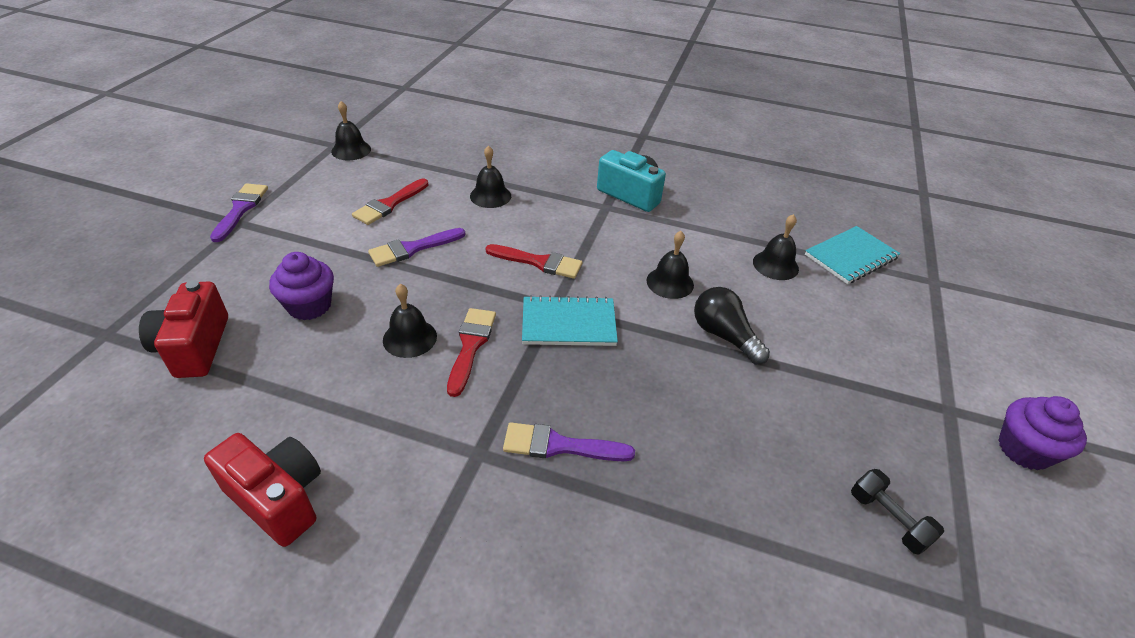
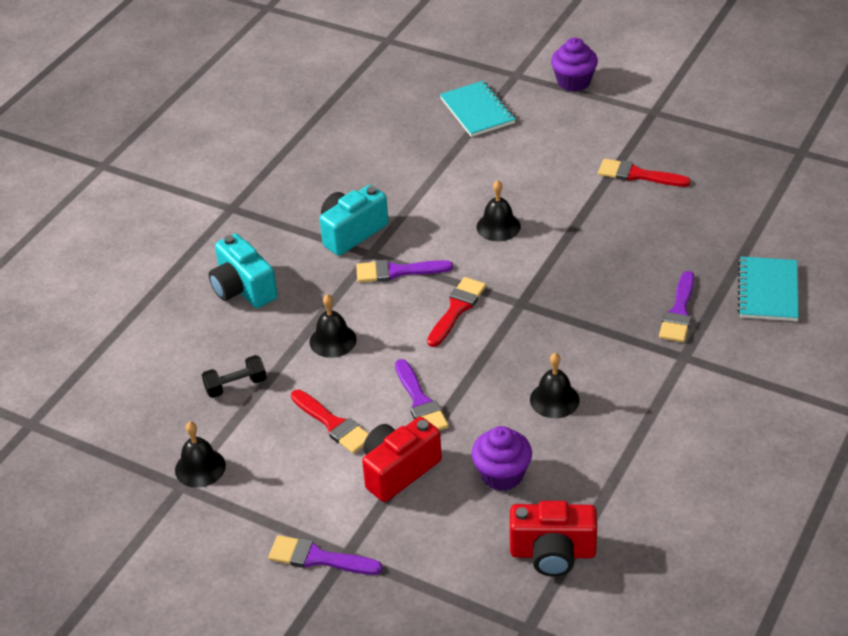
camera: 75 degrees left, 0 degrees up
(278, 498) = (723, 468): red camera -> red camera (398, 470)
(471, 345) = (568, 359): red brush -> red brush (637, 175)
(547, 149) = (243, 289): none -> turquoise camera
(568, 323) = (546, 296): turquoise notebook -> turquoise notebook (768, 291)
(585, 223) = (397, 271): none -> purple brush
(724, 336) = (570, 206): black light bulb -> none
(775, 265) = (482, 158): black bell -> none
(888, 519) = (742, 167): black dumbbell -> black dumbbell (236, 386)
(1023, 449) = (690, 91): purple cupcake -> purple cupcake (574, 82)

